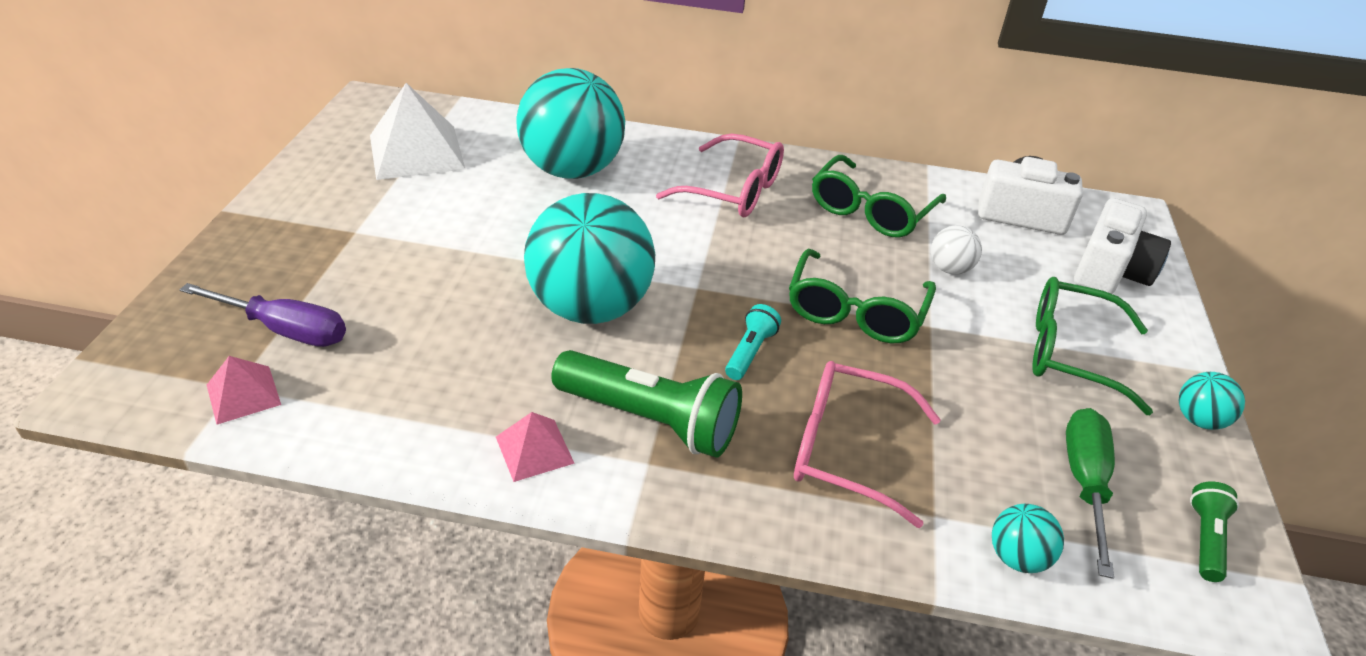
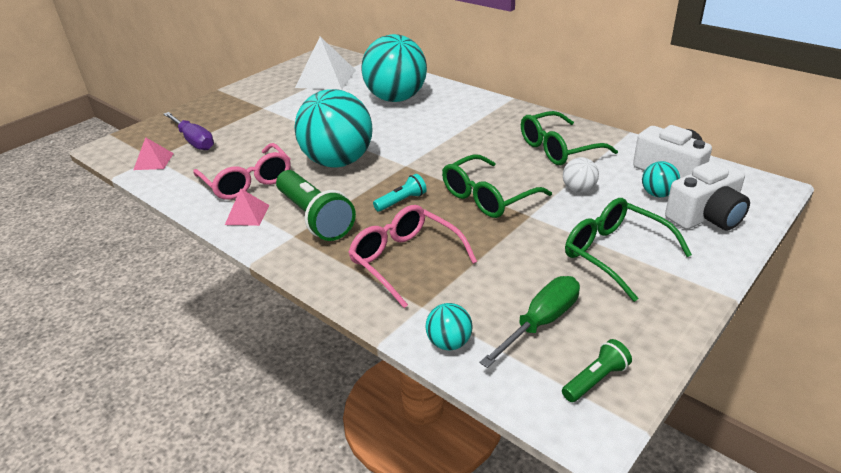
camera: 35 degrees right, 5 degrees down
(734, 191) = (479, 123): pink glasses -> pink glasses (248, 182)
(1198, 420) = (674, 316): turquoise ball -> turquoise ball (657, 194)

